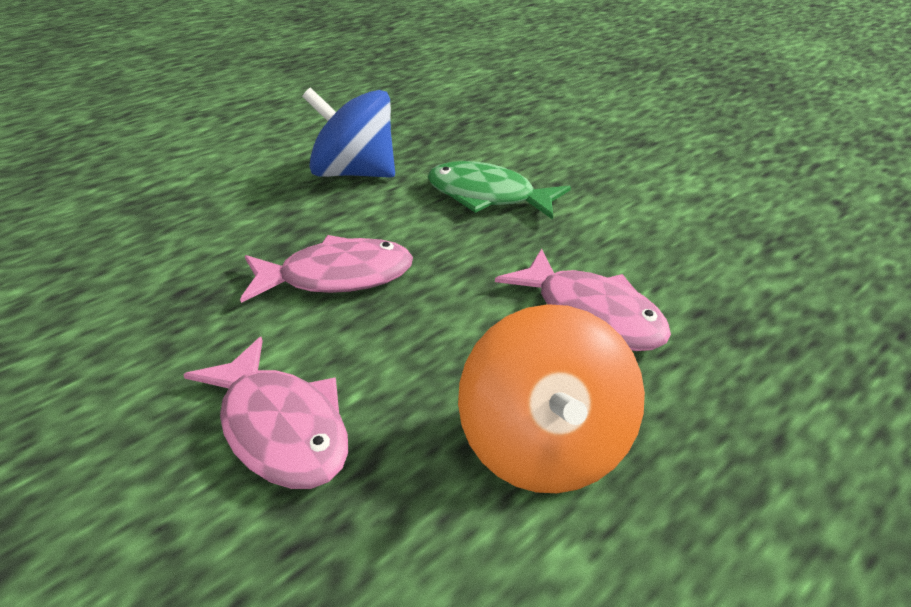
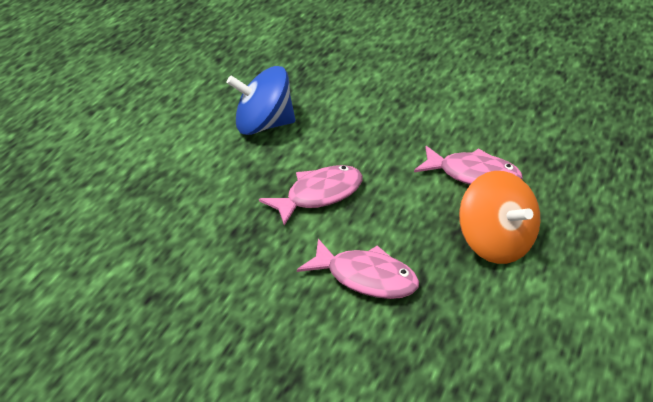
camera: 25 degrees left, 0 degrees up
(487, 196) = (363, 120): green fish -> none

